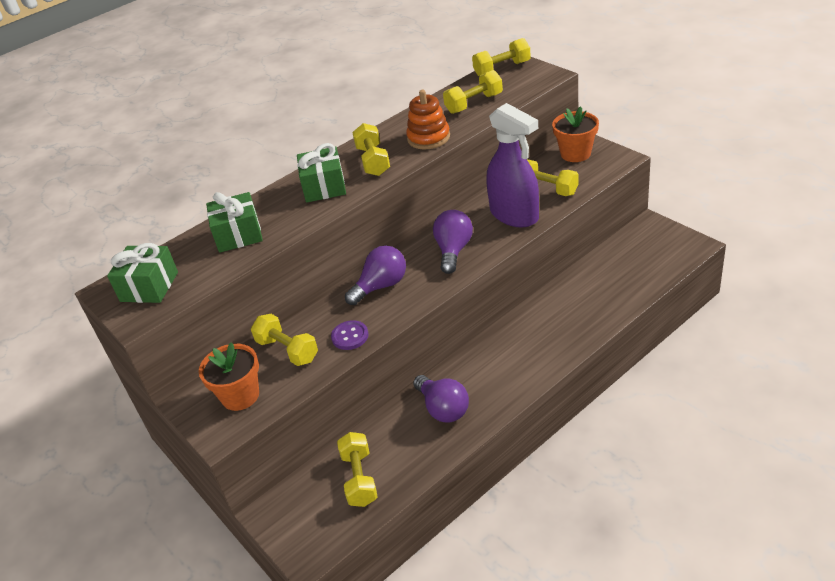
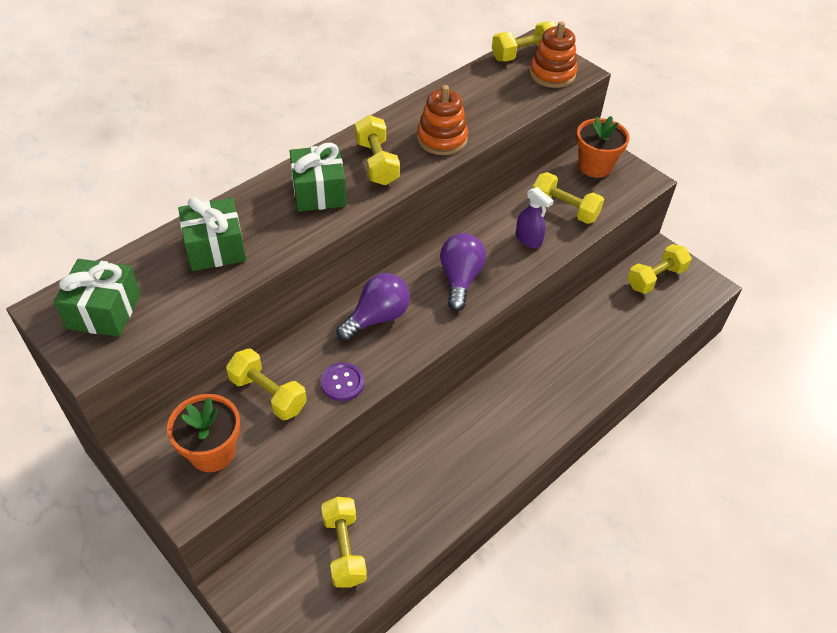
camera: 10 degrees left, 10 degrees up
(443, 408) = (438, 466): purple light bulb -> none
(474, 103) = (493, 98): yellow dumbbell -> yellow dumbbell (655, 278)
(514, 215) = (528, 239): purple spray bottle -> purple spray bottle, size x0.48
(526, 80) = (552, 74): none -> orange stacking toy

